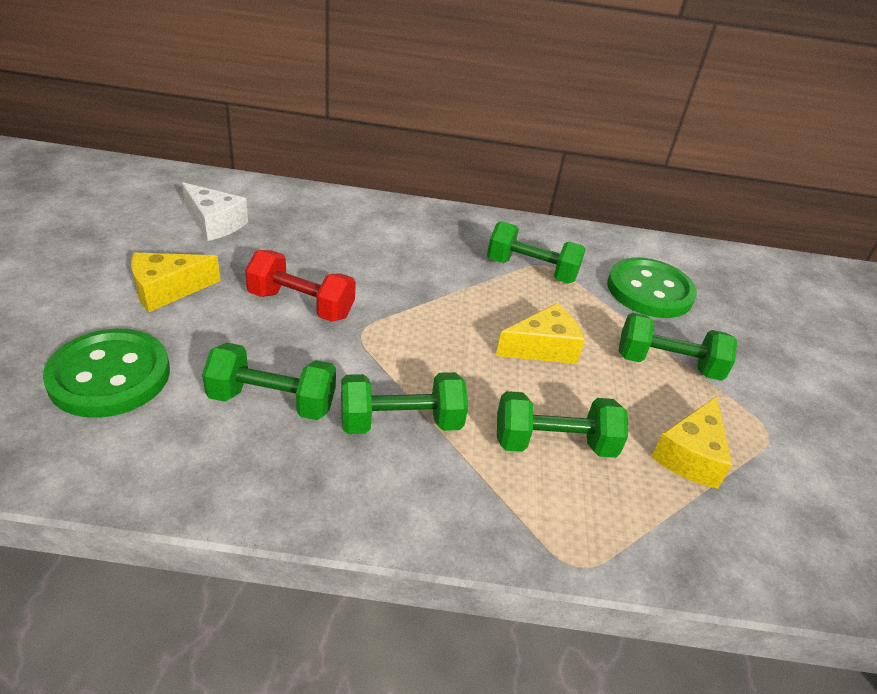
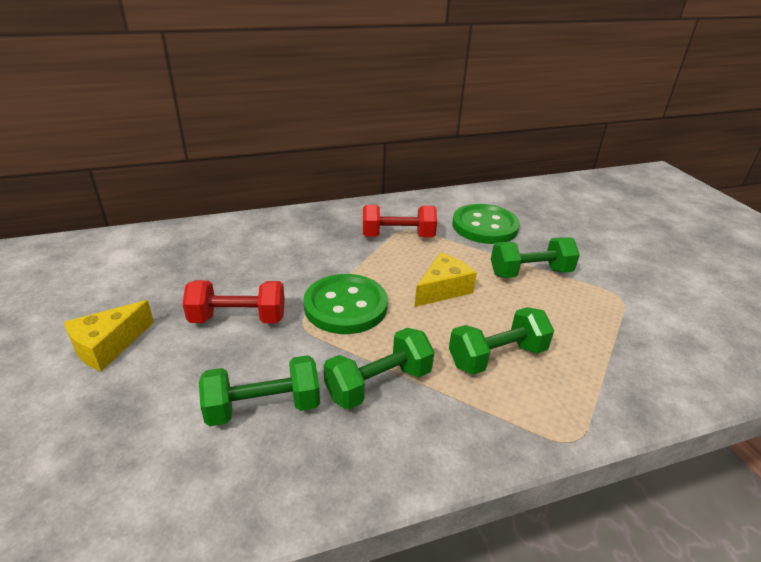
camera: 20 degrees left, 5 degrees down
(110, 376) = (96, 443): green button -> green button (345, 306)
(215, 223) = (119, 275): white cheese -> none
(531, 270) = (398, 236): green dumbbell -> red dumbbell
(690, 455) = (586, 330): yellow cheese -> none

